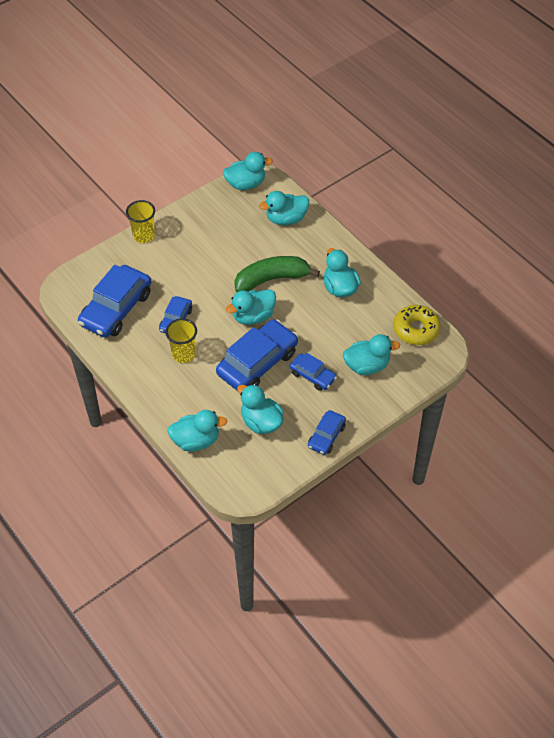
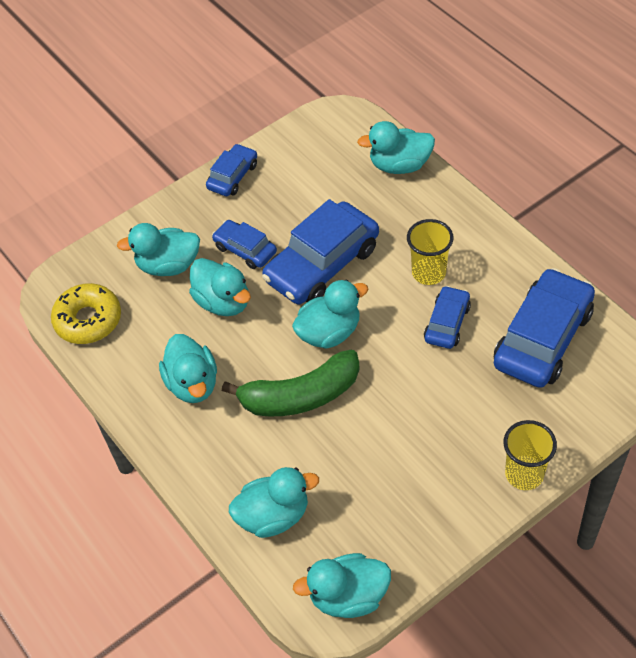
camera: 175 degrees left, 0 degrees up
(261, 422) = (316, 189): turquoise duck -> turquoise duck (223, 302)

